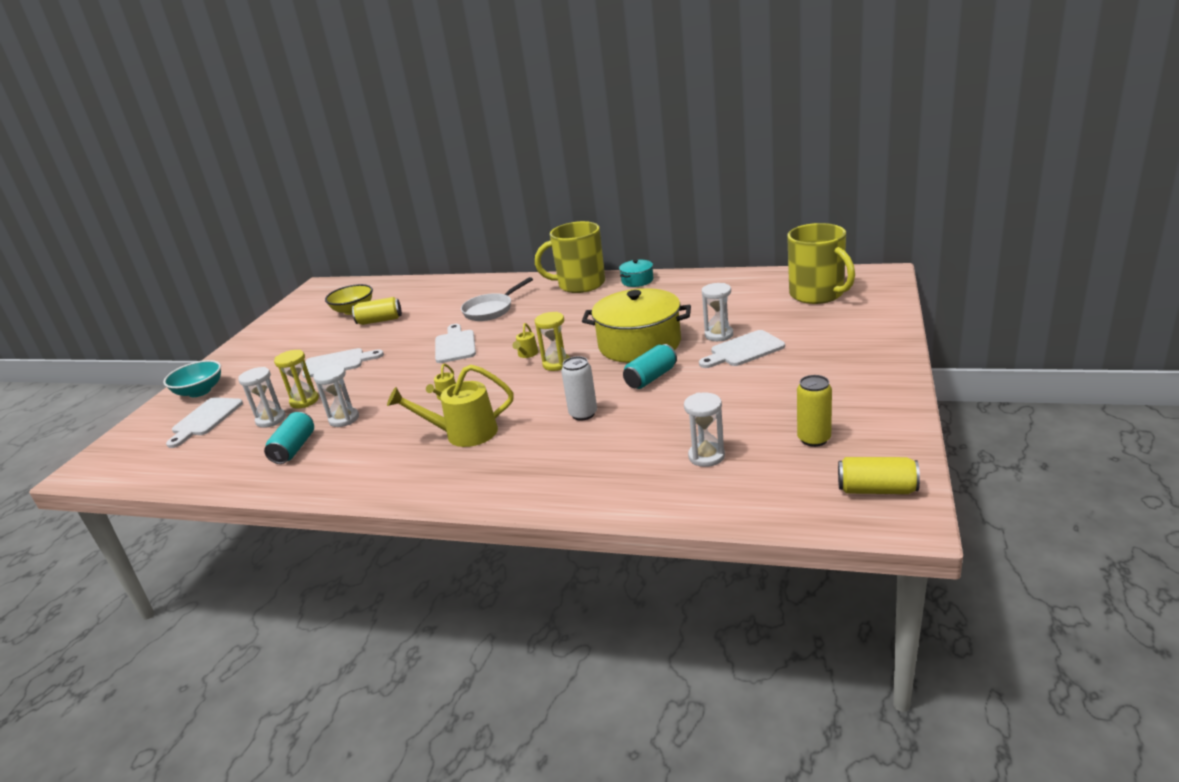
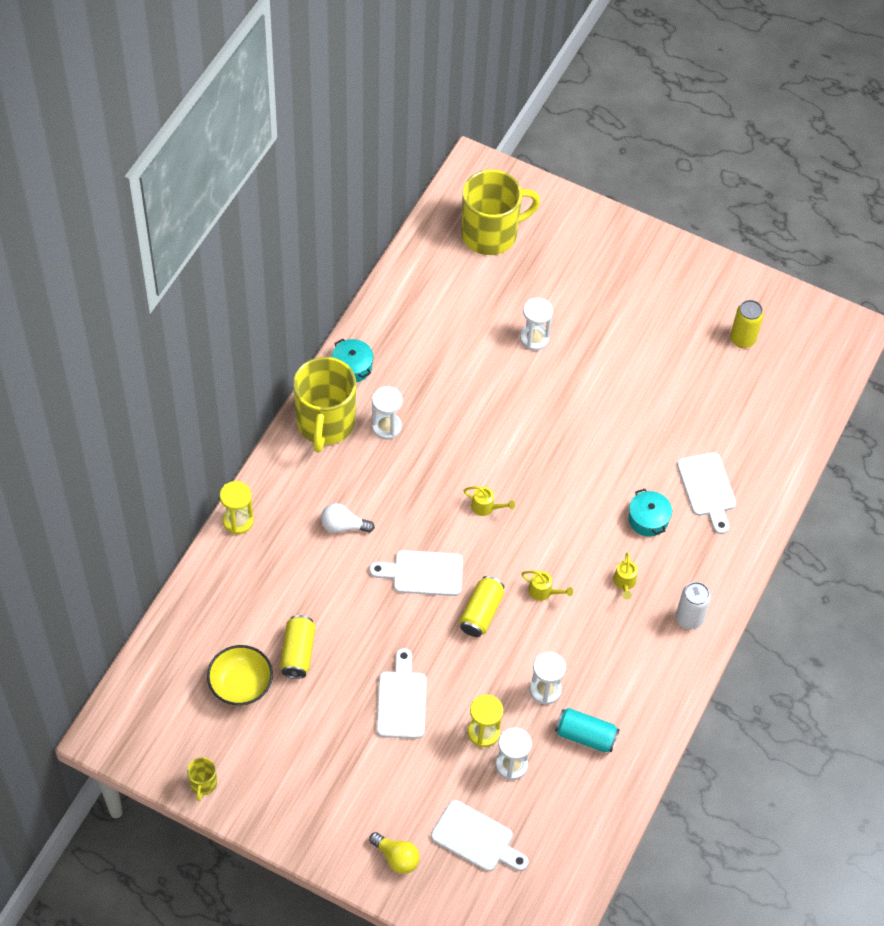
camera: 85 degrees left, 30 degrees up
(200, 391) = (396, 857): turquoise bowl -> yellow light bulb
(278, 317) = (203, 784): none -> yellow mug
(463, 434) = (624, 583): yellow watering can -> yellow watering can, size x0.48
(491, 310) = (343, 526): white pan -> white light bulb
(542, 431) = (648, 519): none -> turquoise pot
(557, 364) = (523, 484): yellow hourglass -> yellow hourglass (238, 521)
(583, 414) = (633, 482): white can -> white can (689, 618)
(639, 344) = (518, 406): yellow pot -> none
(651, 378) = (592, 415): turquoise can -> none
(706, 456) = (737, 413): white hourglass -> white hourglass (386, 427)
(743, 350) = (576, 331): white cutting board -> white cutting board (707, 489)
(877, 489) = (818, 330): yellow can -> yellow can (481, 612)

